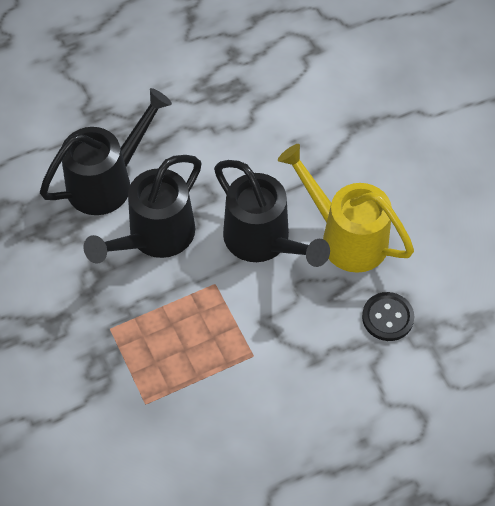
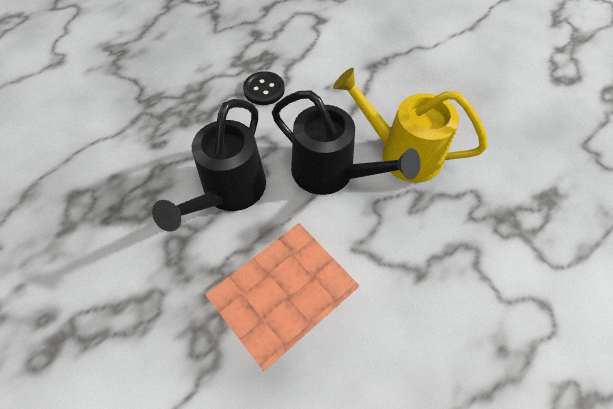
camera: 15 degrees left, 0 degrees up
(107, 181) = (173, 153): black watering can -> none
(387, 317) = (469, 216): black button -> black button (264, 89)

